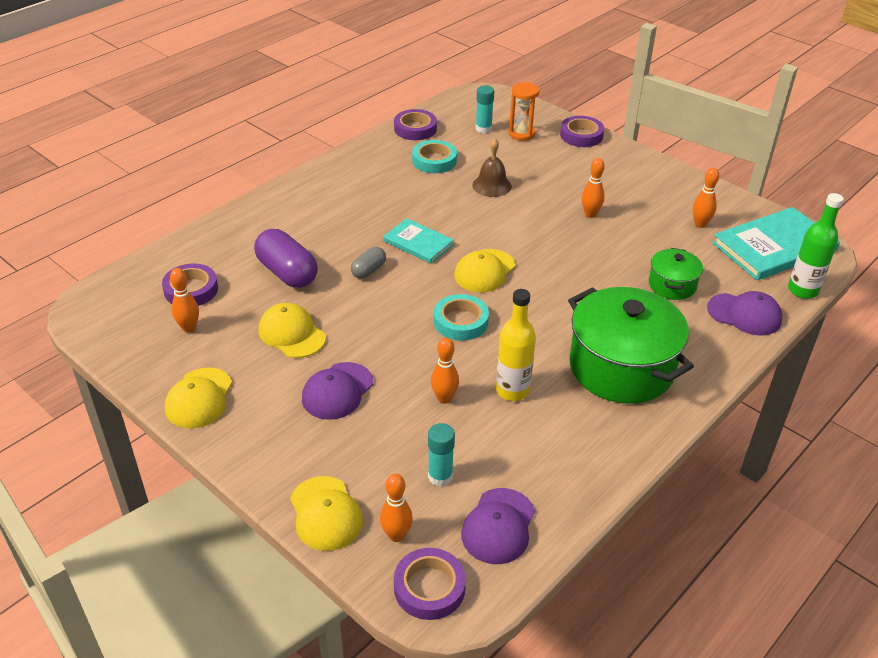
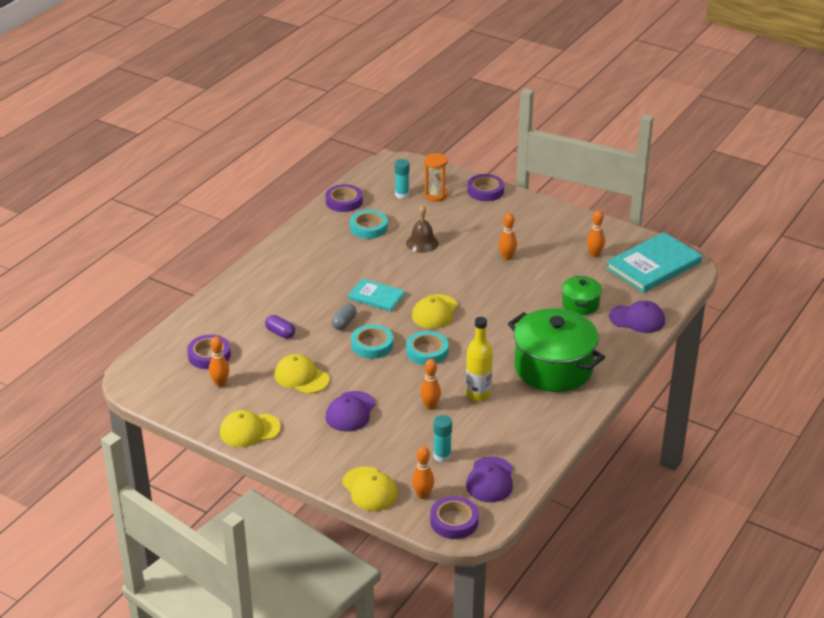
camera: 10 degrees left, 5 degrees down
(199, 398) = (249, 430): yellow cap -> yellow cap turned 75 degrees clockwise
(287, 273) = (280, 333): purple capsule -> purple capsule, size x0.54
(394, 303) = (372, 345): none -> turquoise tape
(802, 290) = (678, 296): green bottle -> none

